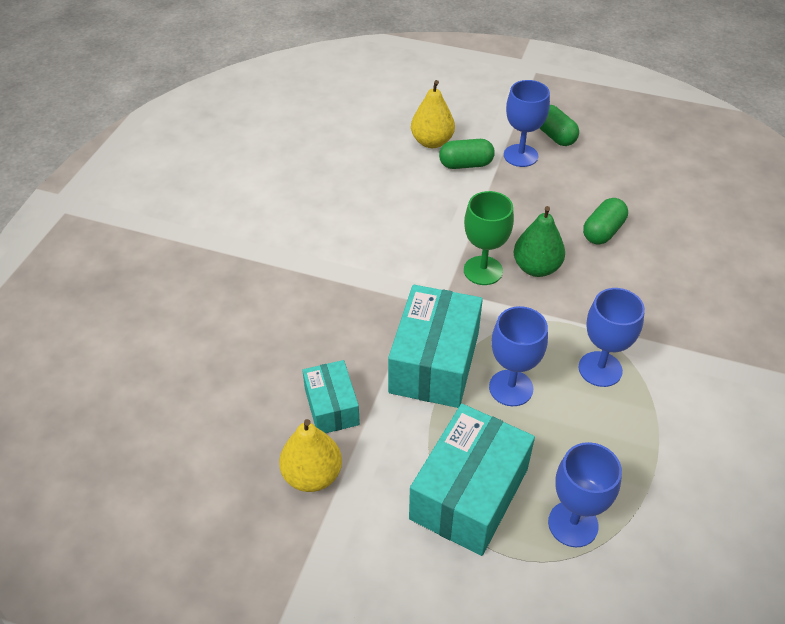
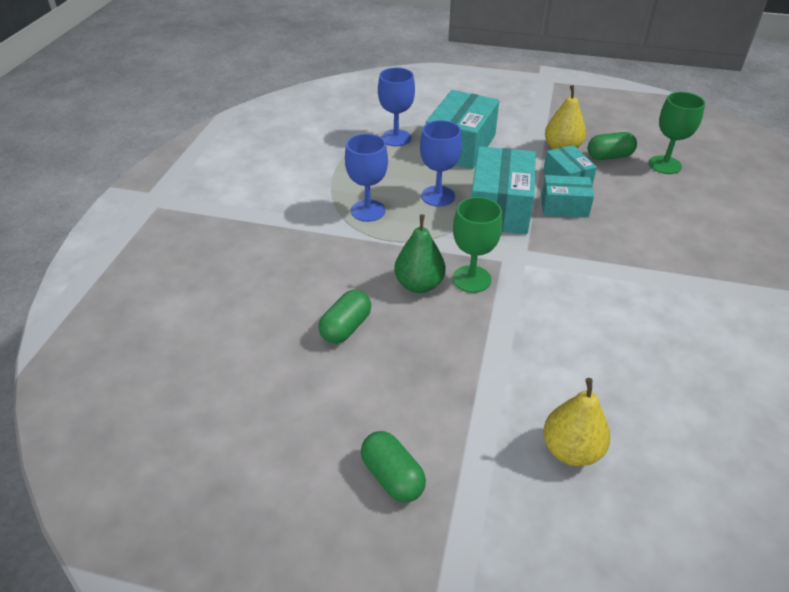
camera: 175 degrees right, 5 degrees down
(180, 426) = (664, 165): none -> green goblet
(353, 359) = (564, 206): none -> turquoise box
(465, 164) = (514, 412): green capsule -> green capsule (609, 156)
(520, 155) = (442, 433): blue goblet -> none

